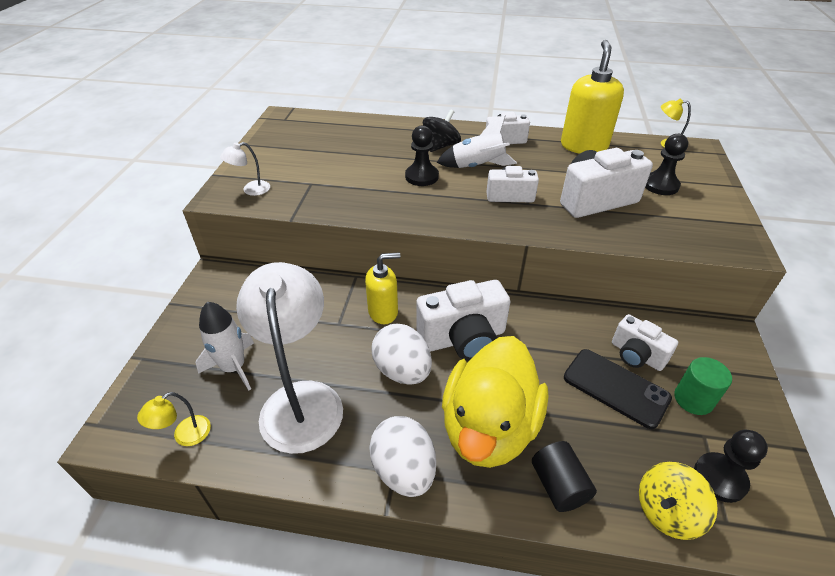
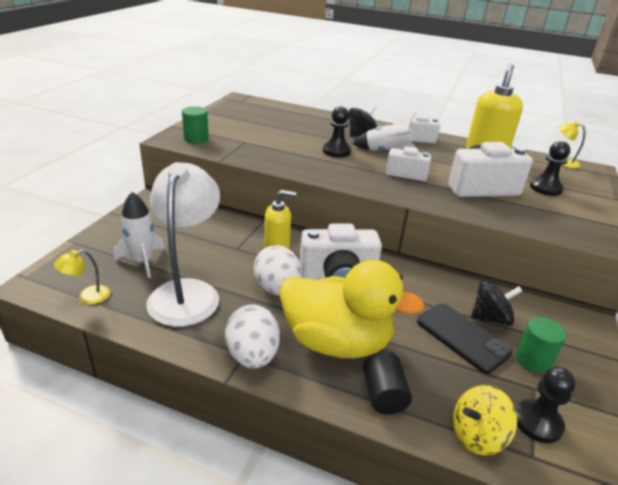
camera: 10 degrees right, 10 degrees down
(251, 190) = (196, 139): white lamp -> green cylinder
(489, 427) = (337, 342): yellow duck -> yellow duck turned 105 degrees counterclockwise
(636, 355) = (490, 318): white camera -> black spinning top

